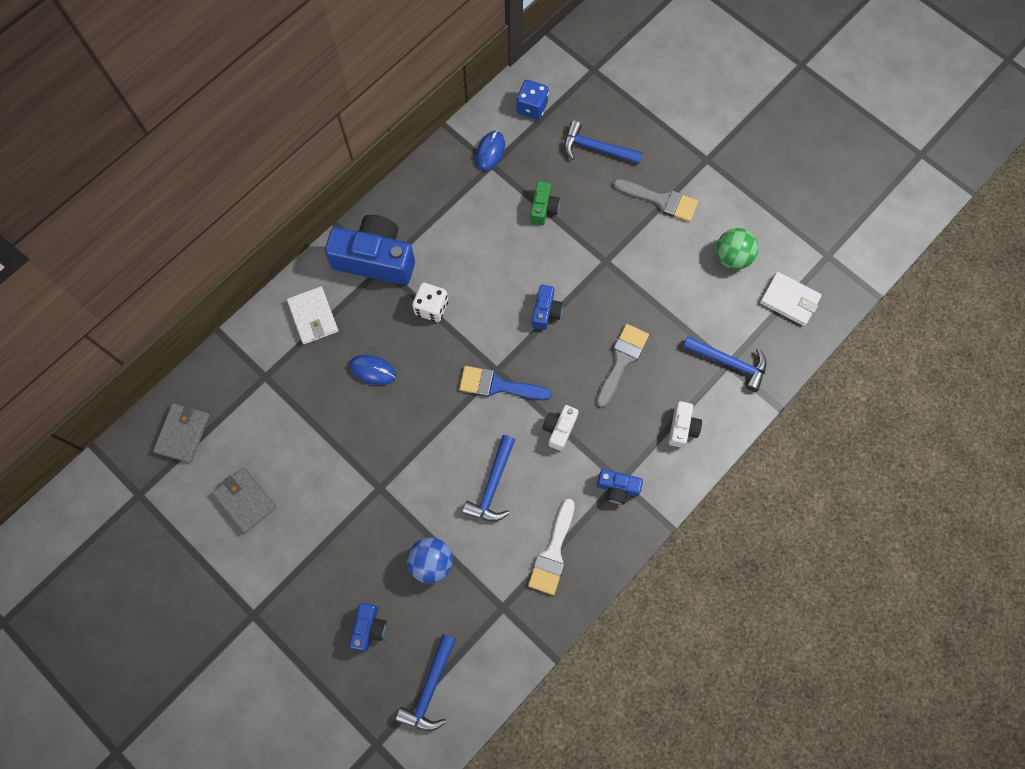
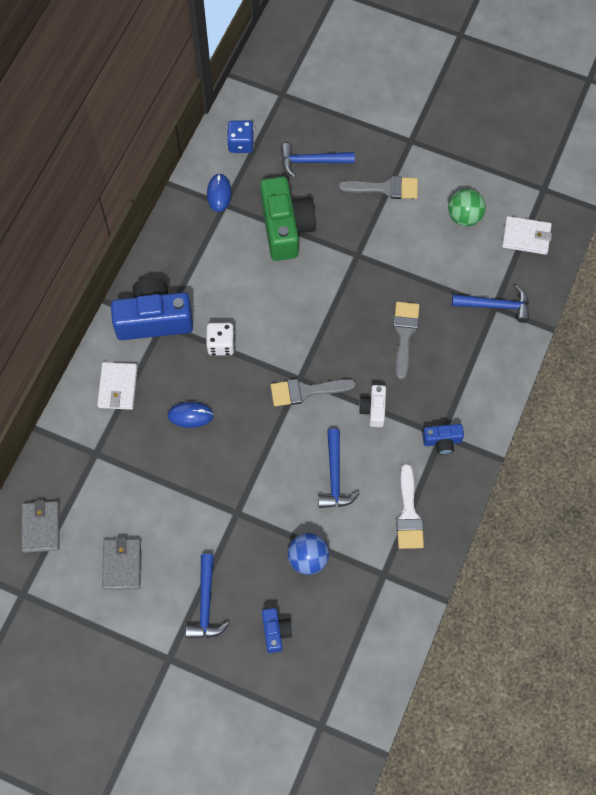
camera: 20 degrees left, 5 degrees down
(245, 500) = (122, 565): grey wallet -> grey wallet turned 60 degrees clockwise
(313, 316) = (118, 387): white wallet -> white wallet turned 45 degrees clockwise
(430, 688) = (348, 663): blue hammer -> blue hammer (206, 604)
(498, 385) = (306, 391): blue brush -> grey brush
(543, 208) = (285, 227): green camera -> green camera, size x2.05
(546, 312) = (323, 315): blue camera -> none
(682, 428) = (477, 373): white camera -> none

